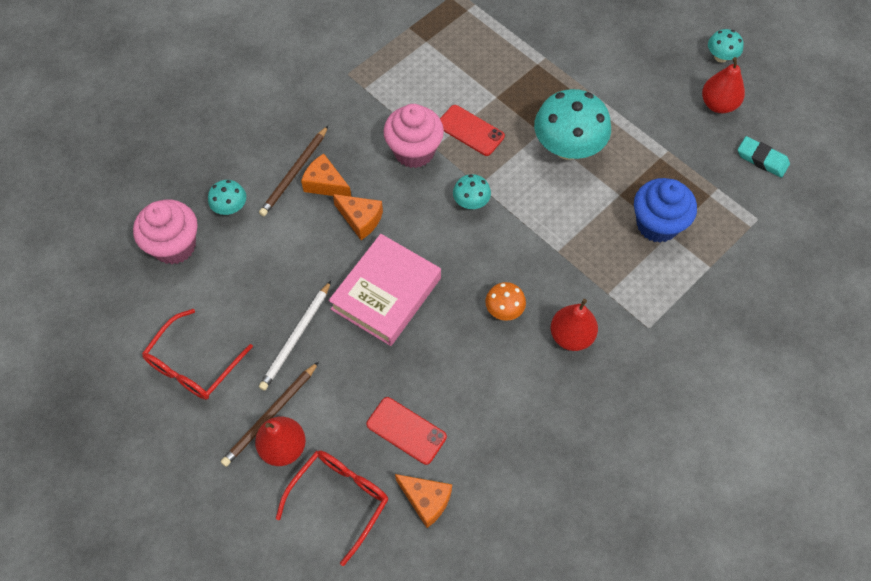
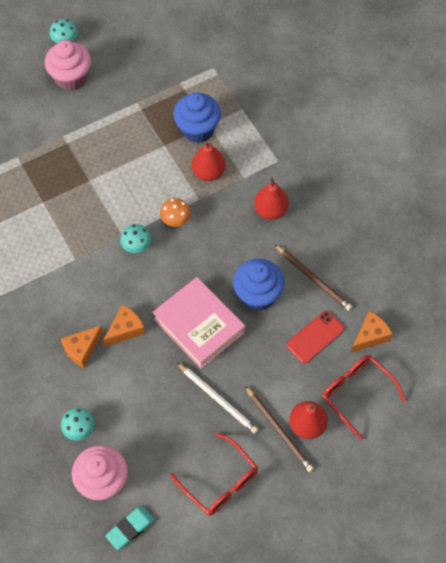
camera: 75 degrees left, 0 degrees up
(294, 173) = (62, 371): brown pencil -> brown pencil (313, 279)
(414, 151) = (74, 275): pink cupcake -> pink cupcake (71, 78)
(446, 349) = (257, 295): none -> blue cupcake
(470, 130) = (69, 229): red phone -> none
(504, 310) = (237, 248): orange mushroom -> orange mushroom (176, 220)
(568, 147) = (110, 166): turquoise mushroom -> none
(718, 104) = (107, 57): red pear -> red pear (208, 172)
(762, 159) = (165, 48): turquoise eraser -> turquoise eraser (130, 528)

